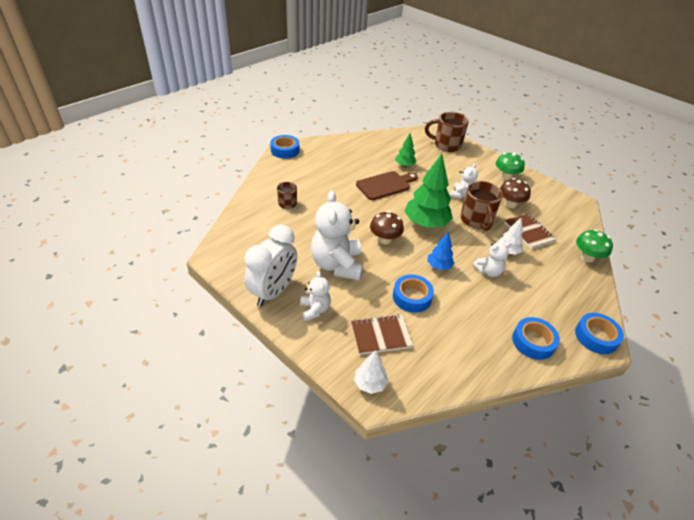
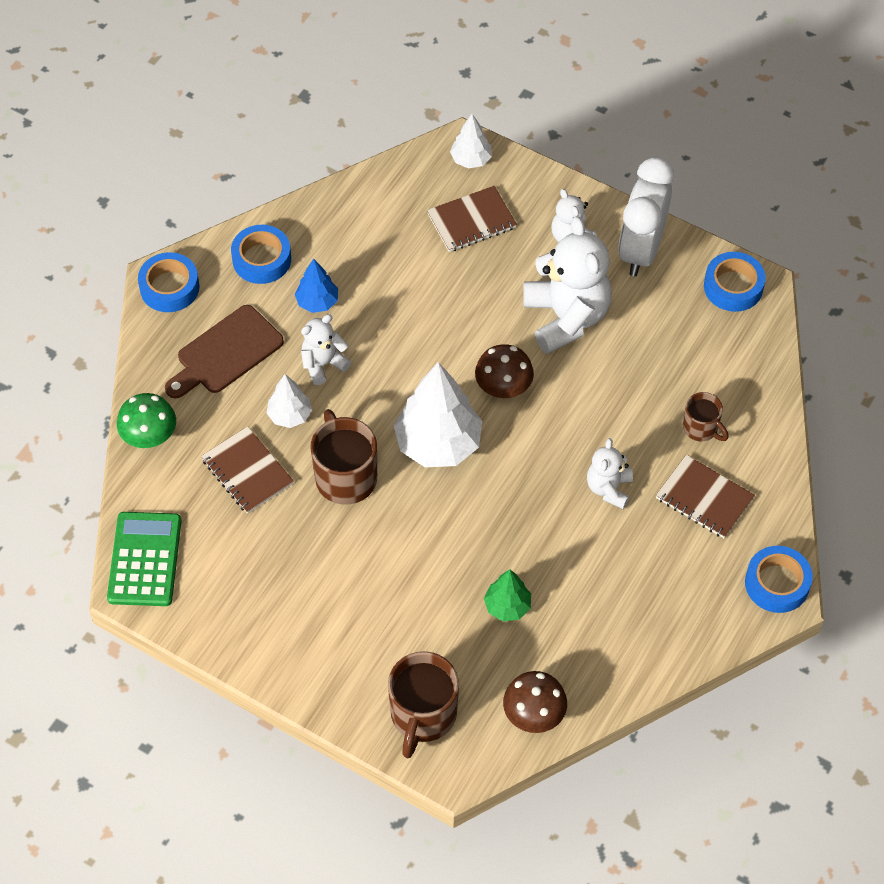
camera: 170 degrees right, 15 degrees up
(300, 179) = (704, 498): none -> brown notebook
(385, 185) = (533, 529): brown cutting board -> brown cutting board (225, 353)
(412, 297) = (439, 288): blue tape -> blue tape (733, 287)
(426, 223) = (438, 444): green tree -> white tree
(438, 266) = (405, 354): blue tree -> blue tree (317, 302)
(446, 145) = (423, 715): brown mug -> brown mug turned 105 degrees clockwise
(461, 195) = (377, 541): white teddy bear -> white teddy bear (609, 488)
(506, 177) = (282, 629): green mushroom -> none
(510, 204) = (278, 540): brown mushroom -> brown mushroom (534, 715)
(576, 210) = (145, 559): none -> green calculator

